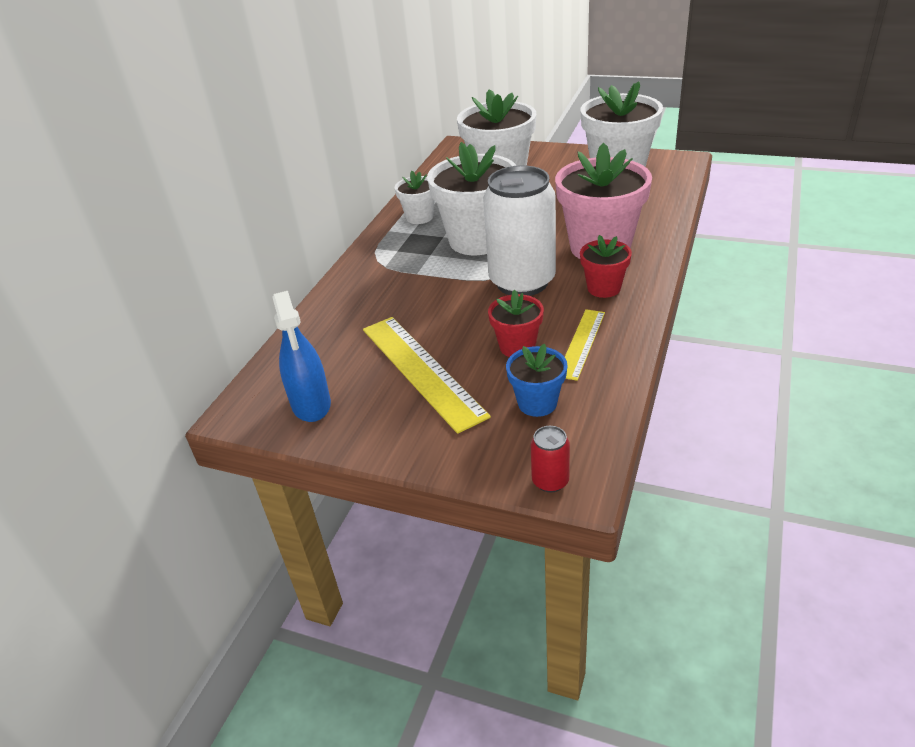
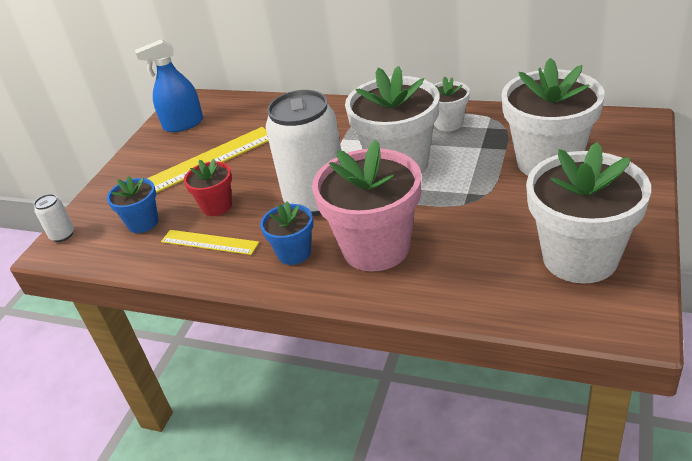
camera: 90 degrees right, 0 degrees up
(550, 481) = (62, 235): red can -> white can
(604, 288) = (294, 253): red flower pot -> blue flower pot

